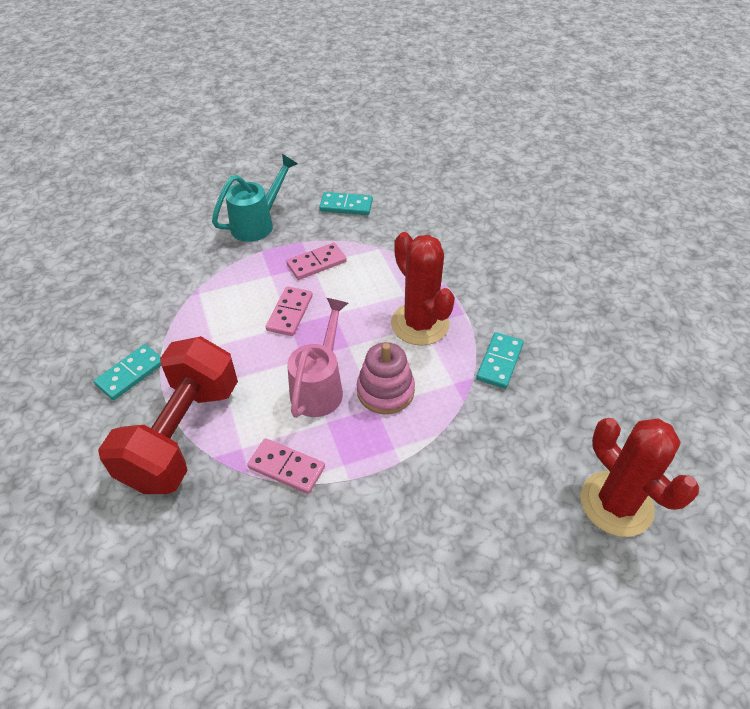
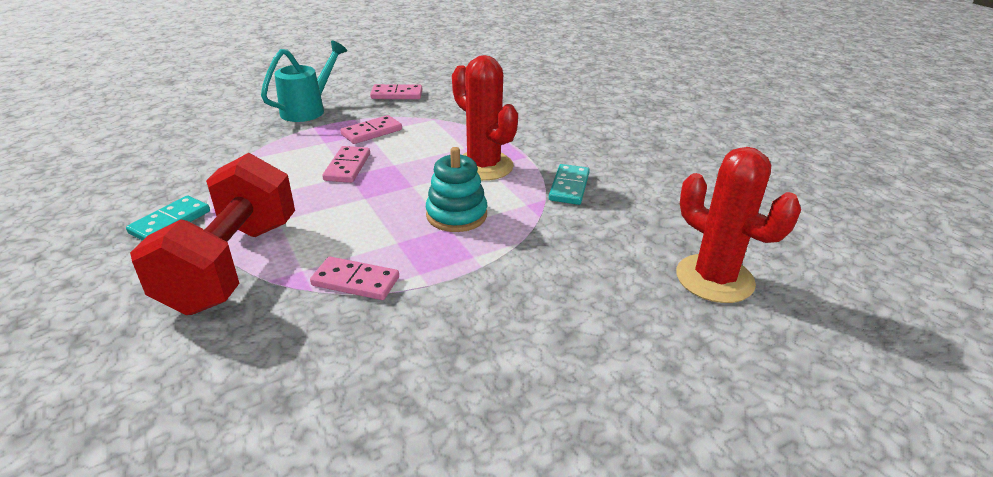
camera: 10 degrees left, 15 degrees down
(320, 386) = (386, 216): pink watering can -> none
(346, 206) = (396, 94): turquoise domino -> pink domino
(385, 391) = (456, 215): pink stacking toy -> turquoise stacking toy

